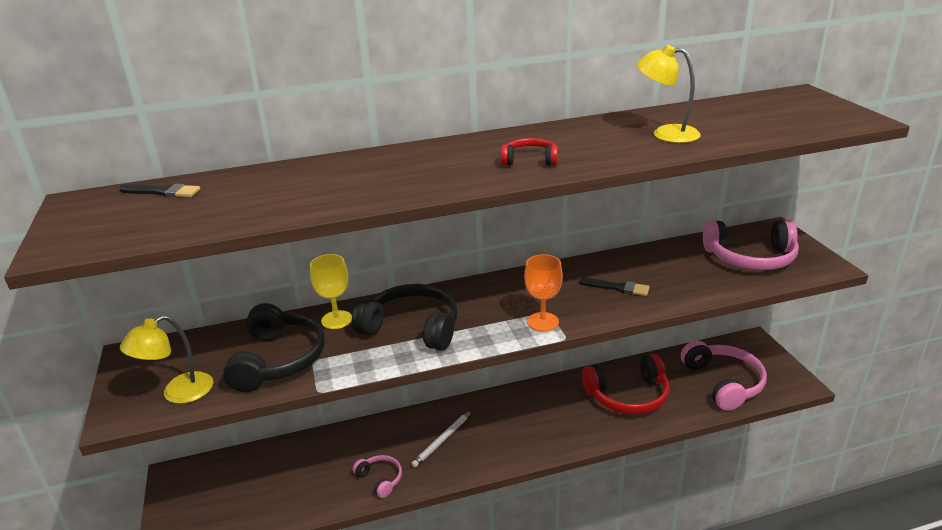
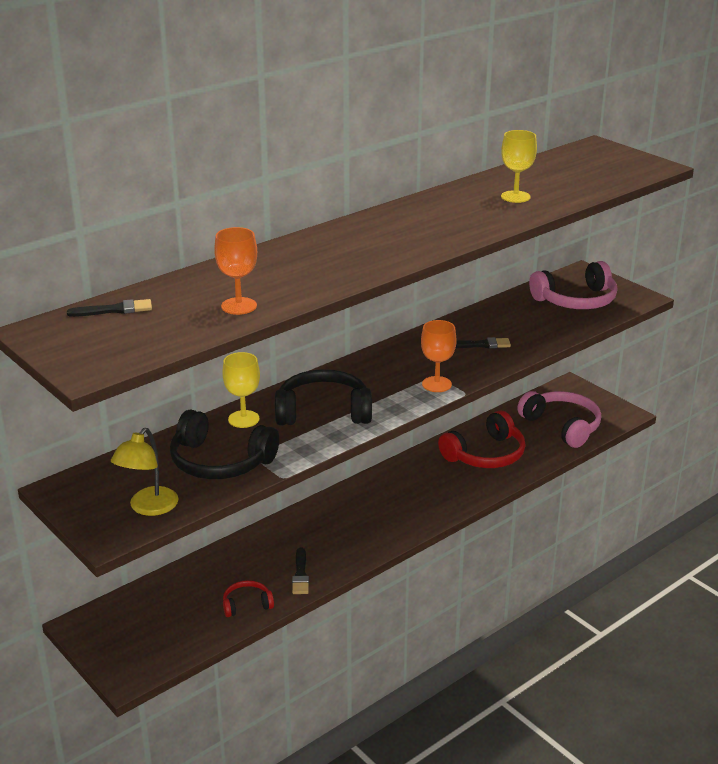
camera: 25 degrees left, 0 degrees up
(270, 206) = (239, 306): none -> orange goblet
(278, 360) = (220, 462): black headphones -> black headphones turned 135 degrees clockwise
(380, 479) = (300, 574): pink headphones -> black brush
(442, 440) = (337, 530): white pencil -> none
(530, 160) = (424, 235): red headphones -> red headphones (247, 604)
(666, 134) = (515, 197): yellow lamp -> yellow goblet

